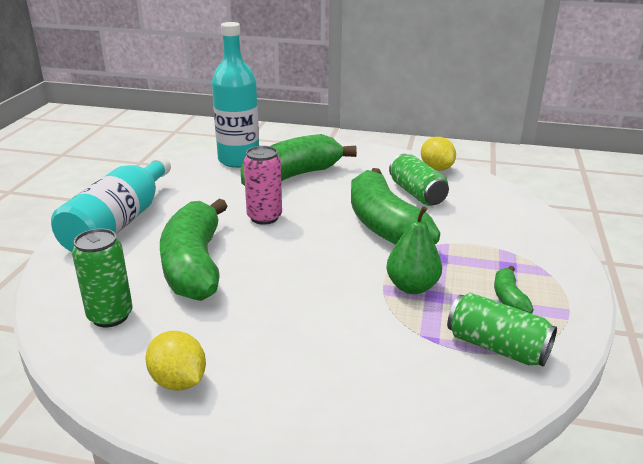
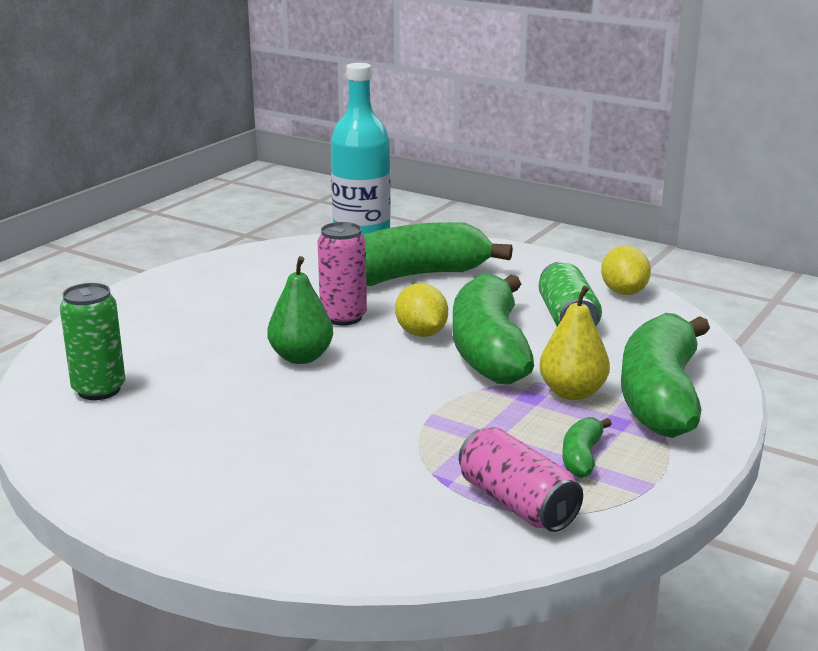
camera: 20 degrees right, 5 degrees down
(119, 223) = (169, 298): turquoise bottle -> none
(178, 381) = (127, 463): yellow lemon -> yellow lemon (421, 333)
(194, 265) = (223, 355): green banana -> green banana (660, 396)
(412, 287) = (466, 422): green pear -> green pear (301, 357)
(463, 249) = (572, 392): none -> yellow pear
(497, 347) = (517, 503): green can -> pink can

